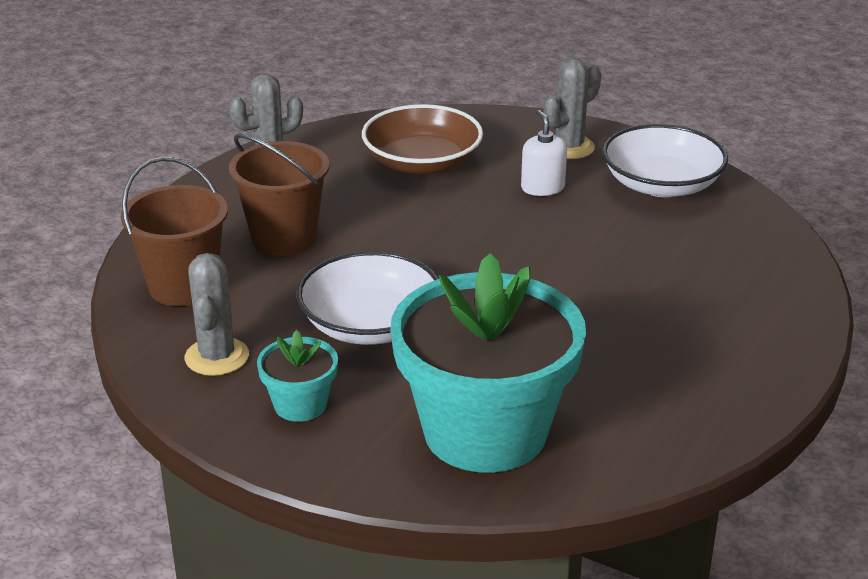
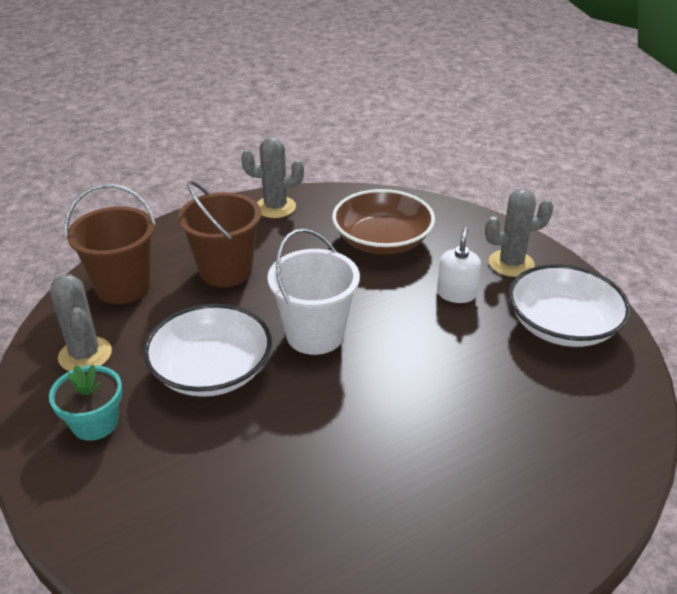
camera: 30 degrees right, 5 degrees up
(217, 357) = (85, 355): grey cactus -> grey cactus turned 60 degrees counterclockwise
(441, 263) = (315, 335): none -> white bucket
(485, 431) = (197, 516): turquoise flower pot -> none

